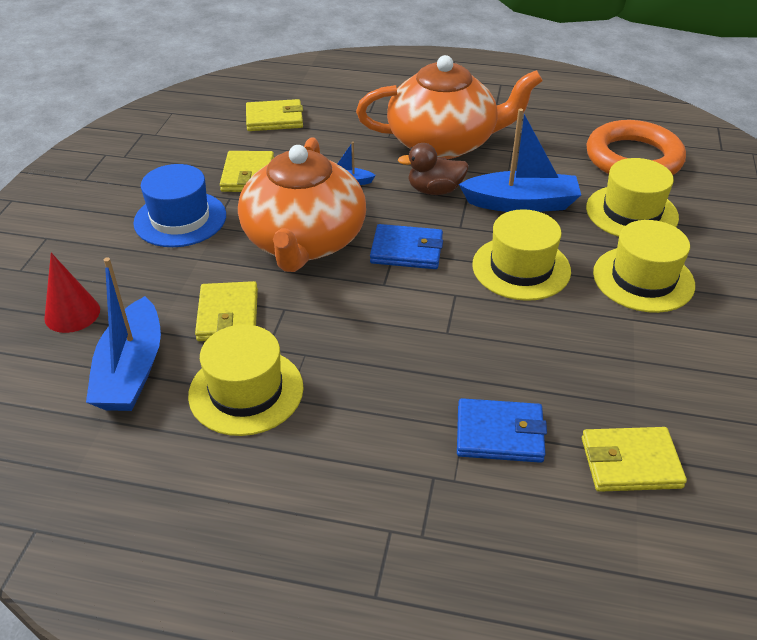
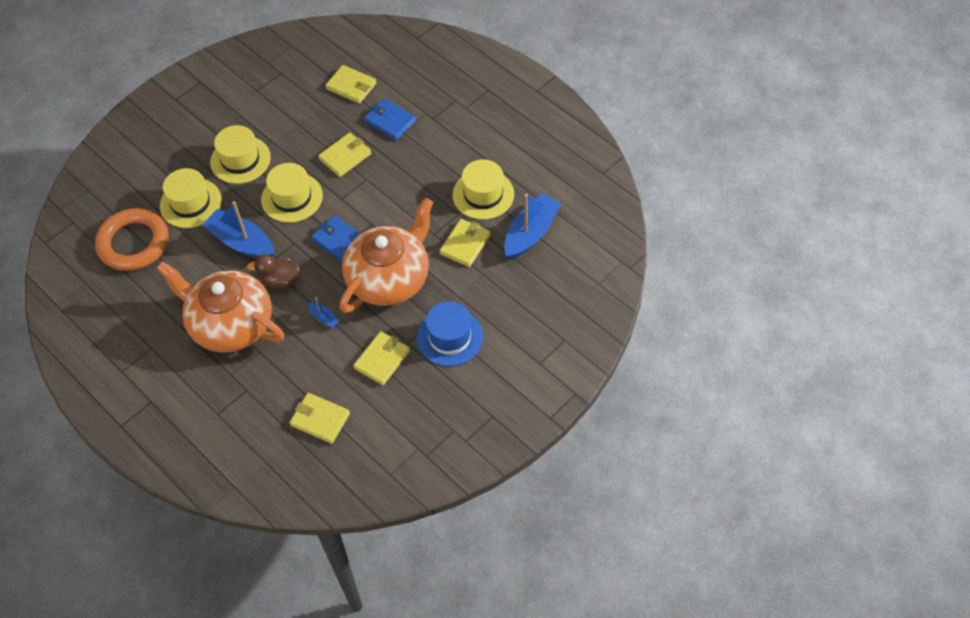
camera: 145 degrees left, 15 degrees up
(72, 313) = (546, 287): red cone -> none
(434, 190) = (279, 280): brown duck -> brown duck turned 150 degrees clockwise
(510, 347) = (345, 156): none -> yellow wallet

